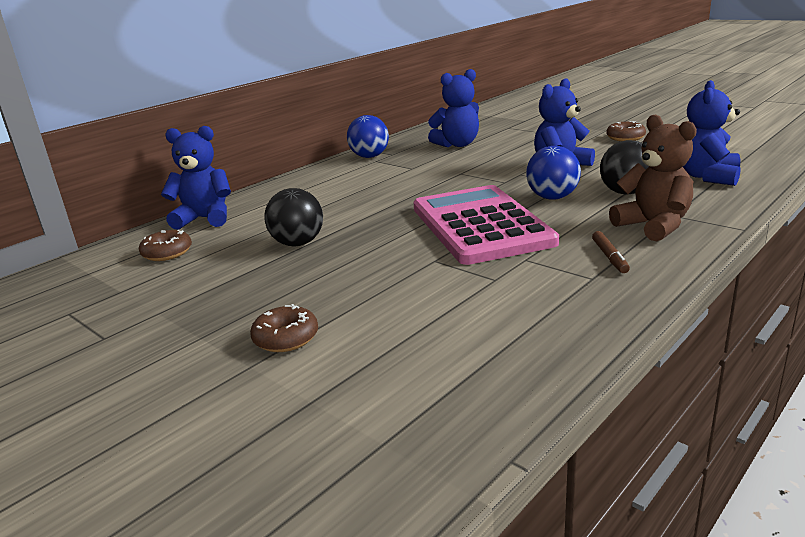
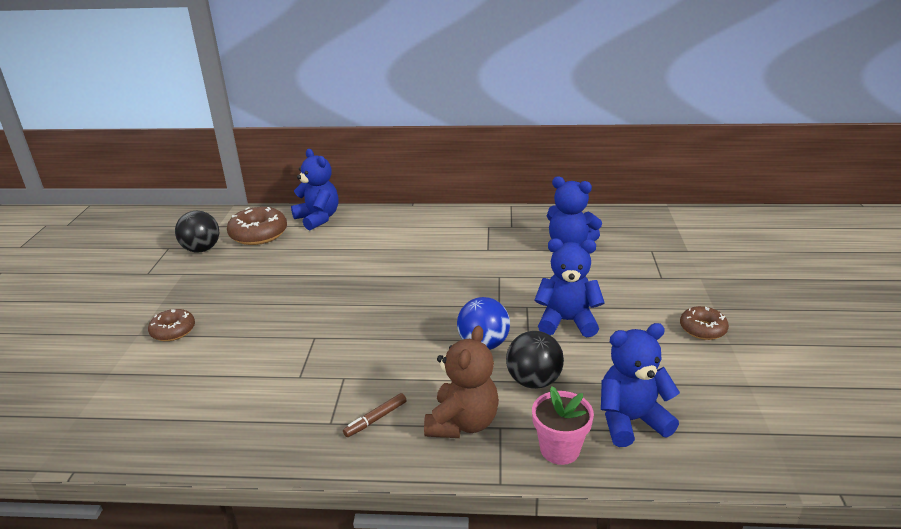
camera: 50 degrees right, 5 degrees up
(167, 253) = (258, 234): brown donut -> brown donut, size x1.64
(298, 243) = (304, 271): black ball -> black ball (201, 249)
(369, 156) = (494, 220): blue ball -> none
(480, 225) = (392, 332): pink calculator -> none
(720, 202) = (559, 449): none -> pink flower pot

